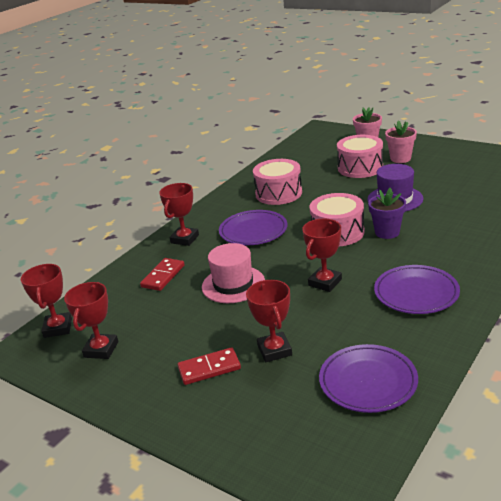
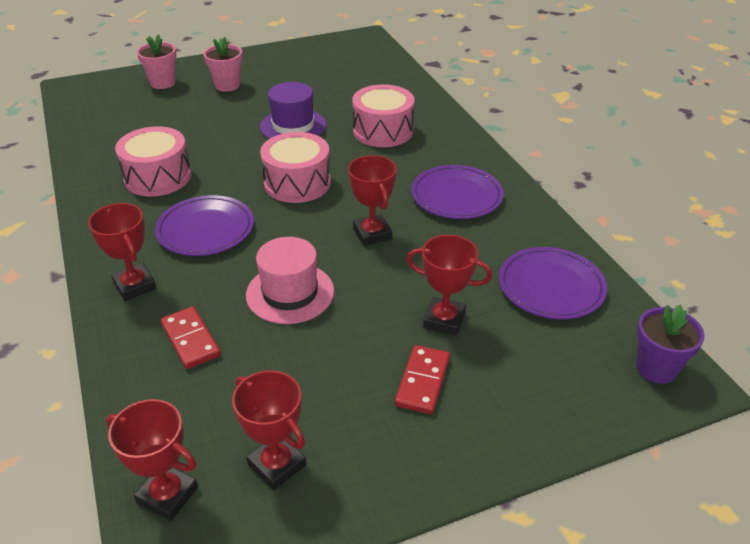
camera: 60 degrees left, 10 degrees up
(360, 168) = (202, 111): pink drum -> pink drum (383, 131)
(387, 232) = (341, 159): purple flower pot -> purple flower pot (656, 368)

